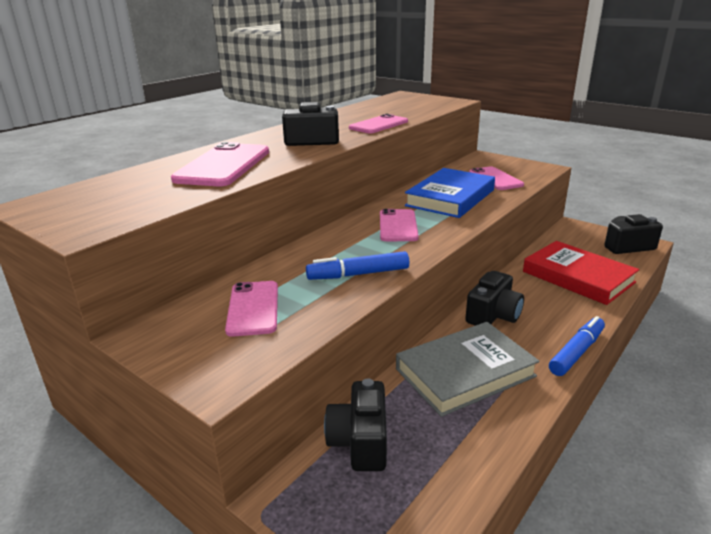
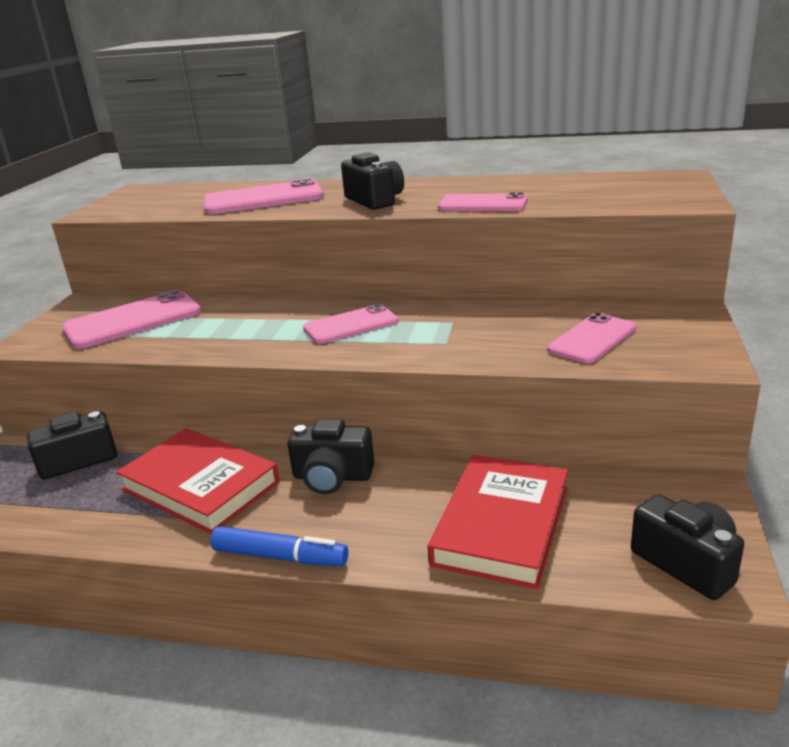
camera: 65 degrees right, 0 degrees up
(253, 308) = (133, 320): pink phone -> pink phone, size x1.51
(358, 274) = (216, 339): blue marker -> none
(450, 198) = (474, 329): blue book -> none
(465, 372) = (200, 486): grey book -> red book

